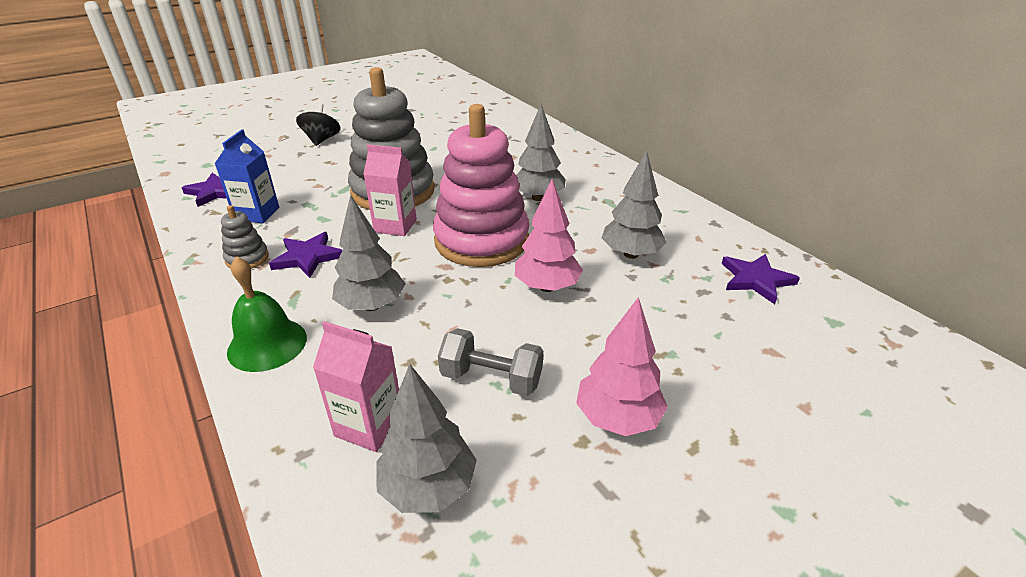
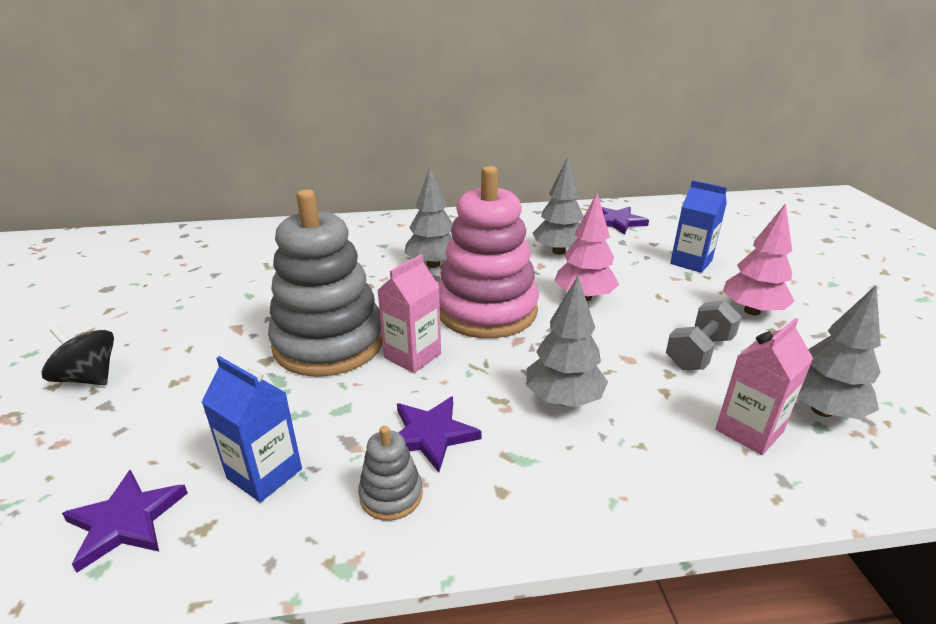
camera: 65 degrees left, 5 degrees down
(267, 344) = (602, 491): green bell -> none
(704, 352) = (691, 262): none -> blue carton

